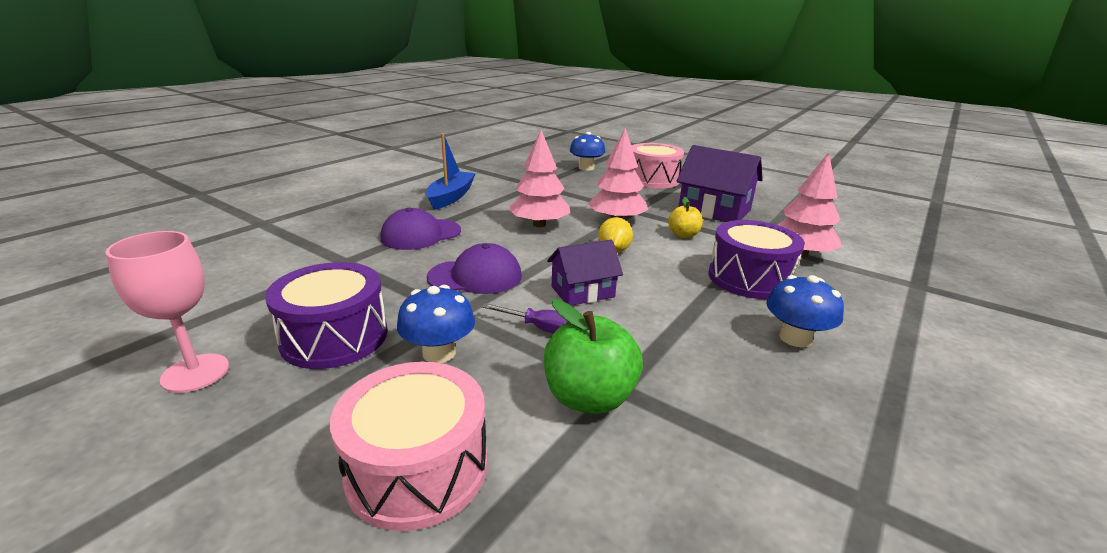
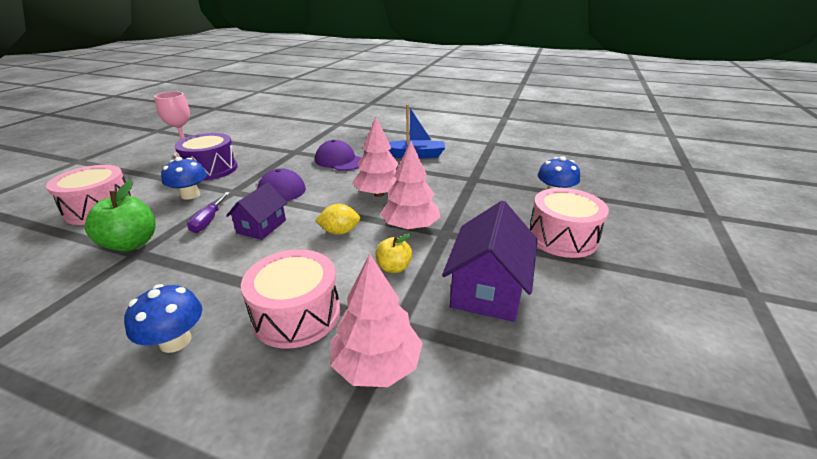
camera: 75 degrees right, 5 degrees up
(582, 292) = (261, 226): purple house -> purple house turned 60 degrees clockwise
(749, 278) = (297, 314): purple drum -> pink drum

